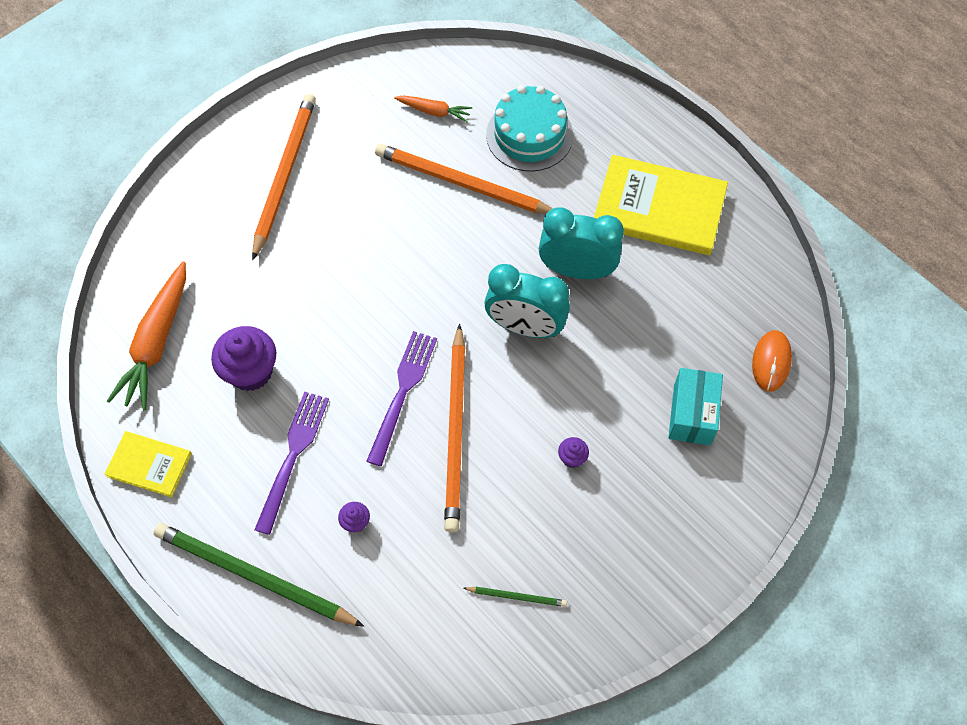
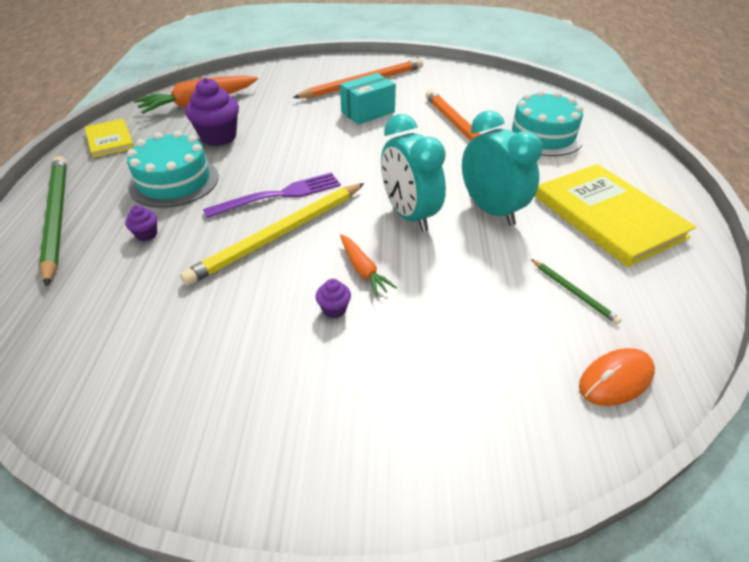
camera: 45 degrees right, 20 degrees down
(293, 455) = (174, 181): purple fork -> turquoise cake
(434, 111) = (489, 100): orange carrot -> orange carrot (363, 270)
(456, 431) = (279, 235): orange pencil -> yellow pencil
(517, 596) = (157, 363): green pencil -> green pencil (574, 292)
(692, 414) = (479, 359): turquoise box -> turquoise box (368, 112)

